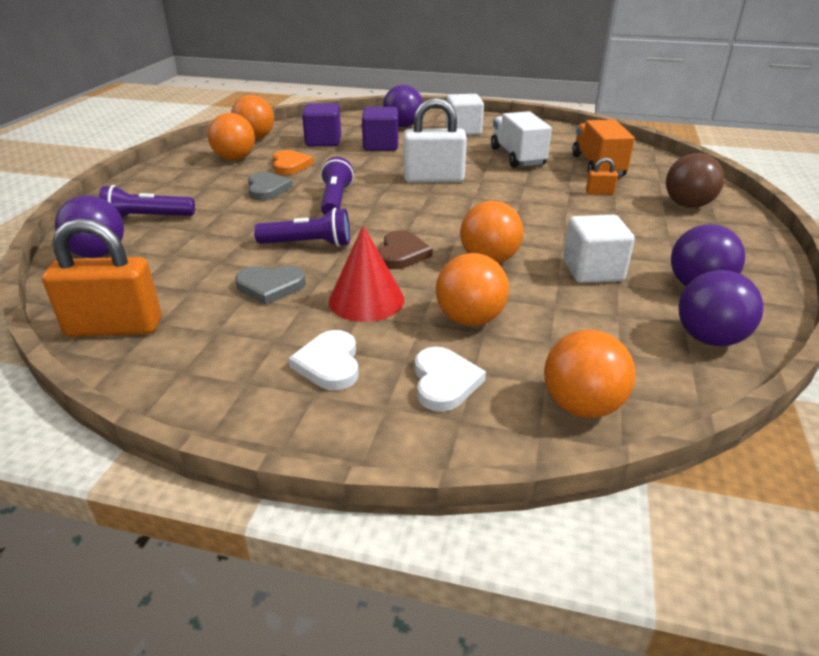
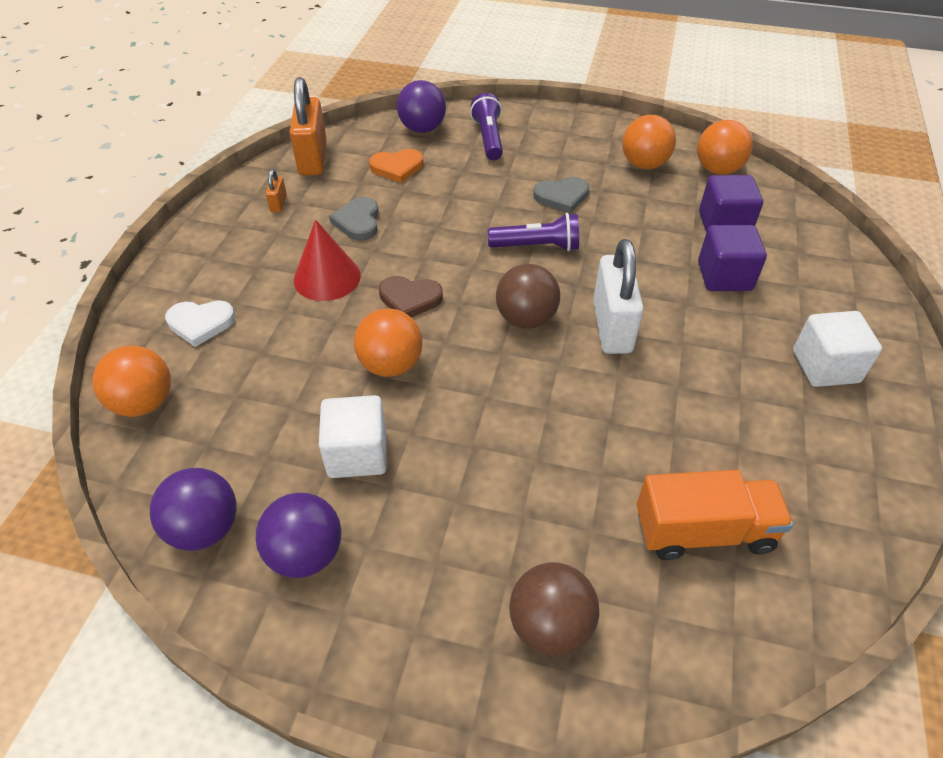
camera: 90 degrees right, 15 degrees up
(290, 165) = (633, 205): orange heart -> orange heart (397, 167)
(308, 244) = (434, 236): purple flashlight -> none
(329, 364) = (241, 262): white heart -> none
(403, 126) = (820, 297): purple ball -> none
(427, 206) = (526, 319): none -> brown ball
(470, 319) = (282, 343): orange ball -> none
(517, 157) = (719, 425): white truck -> none
(599, 193) = (588, 509): orange padlock -> orange padlock (278, 204)

